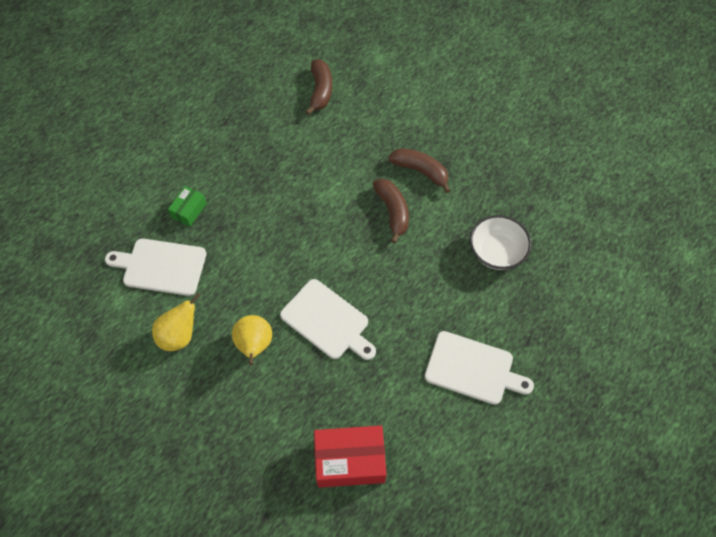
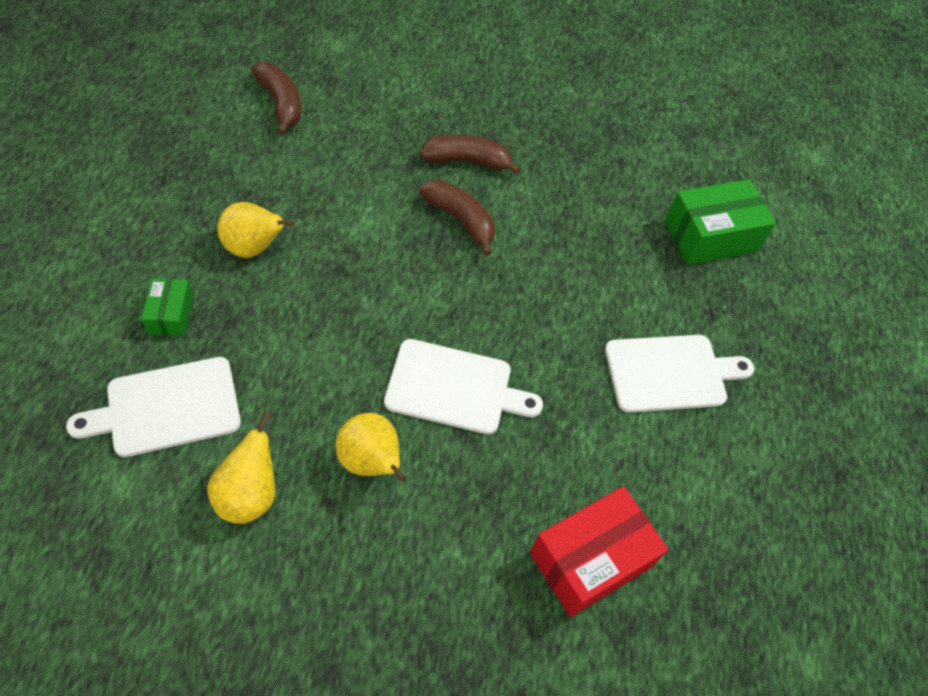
camera: 35 degrees left, 5 degrees down
(255, 185) = (254, 248): none -> yellow pear
(496, 252) = (614, 224): white bowl -> none
(563, 286) = (710, 236): none -> green box

